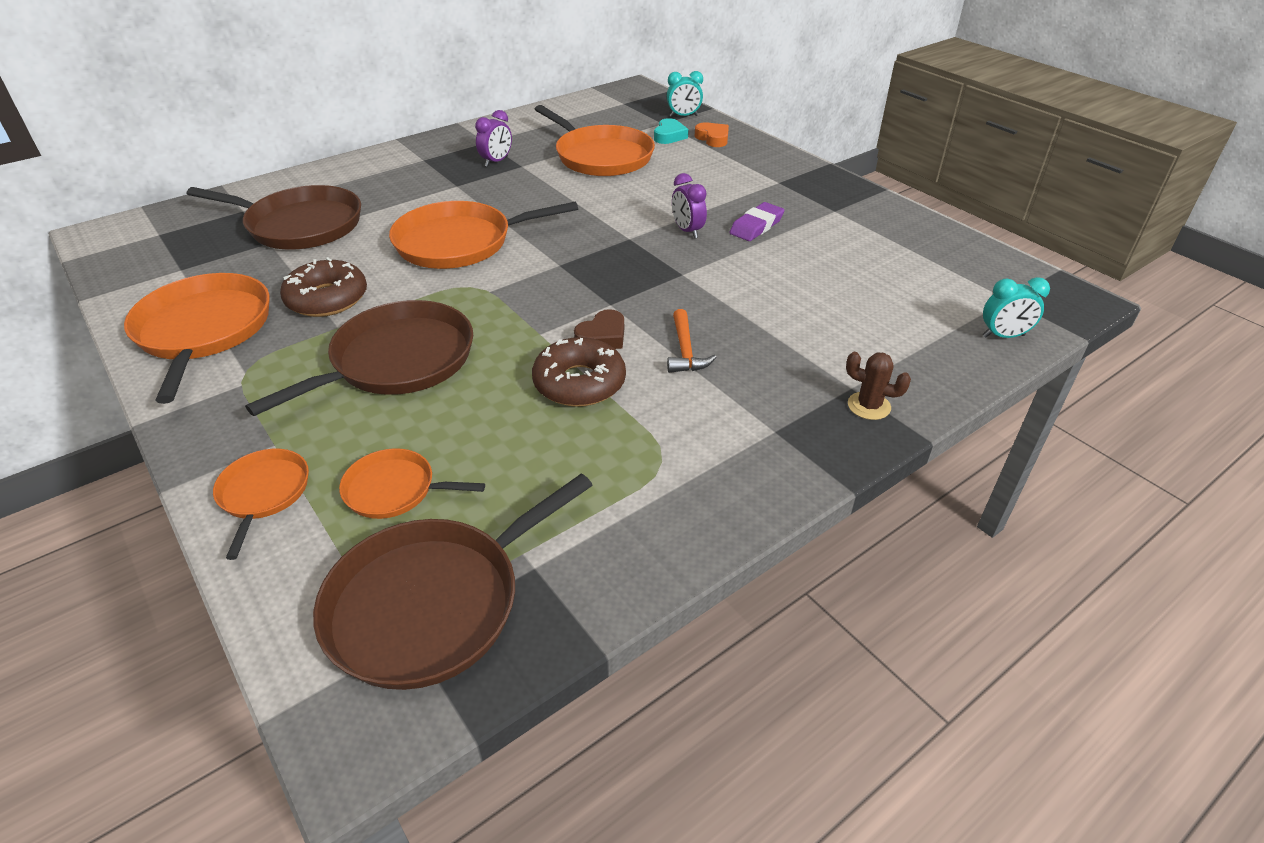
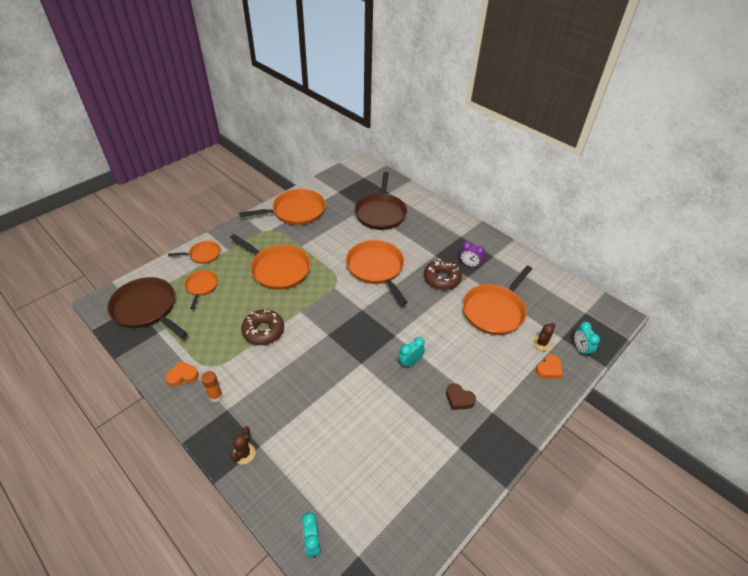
camera: 80 degrees right, 5 degrees up
(327, 299) = (321, 237): brown donut -> brown donut (441, 278)
(397, 361) = (278, 269): brown pan -> orange pan
(602, 336) = (299, 335): brown heart -> brown heart (459, 399)
(669, 136) = (541, 343): turquoise heart -> brown cactus
(684, 505) = (182, 376): none -> orange heart
(685, 351) = (289, 369): orange hammer -> none
(687, 231) = (410, 362): purple clock -> turquoise clock
(742, 448) = (215, 396): none -> orange glue stick
(756, 226) = (425, 399): purple eraser -> none

